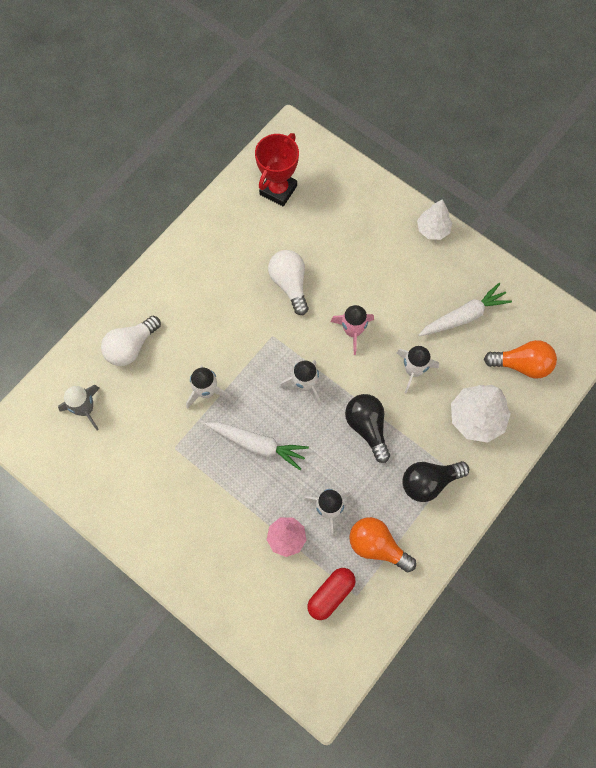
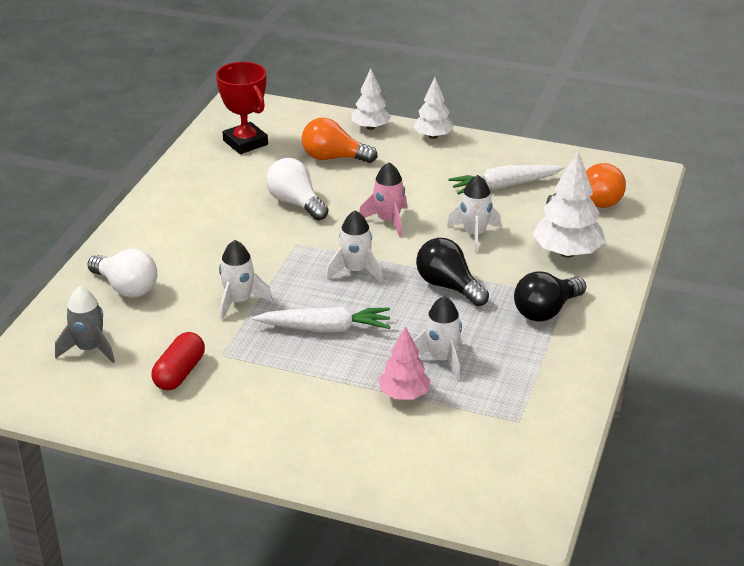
camera: 20 degrees left, 35 degrees down
(131, 347) = (126, 287): white light bulb -> white light bulb turned 75 degrees counterclockwise
(278, 190) = (245, 142): red trophy -> red trophy turned 45 degrees counterclockwise
(331, 594) = (487, 428): red capsule -> red capsule (179, 373)
(377, 546) = (518, 374): orange light bulb -> orange light bulb (333, 158)
(386, 200) = (370, 127): none -> white tree
(463, 316) = (504, 186): white carrot -> white carrot turned 150 degrees counterclockwise

